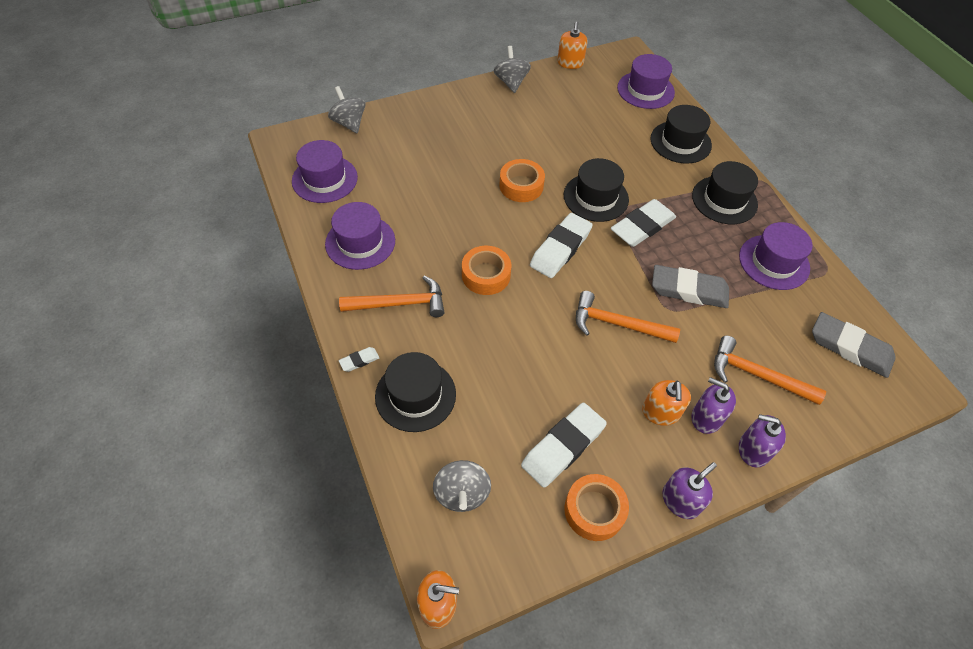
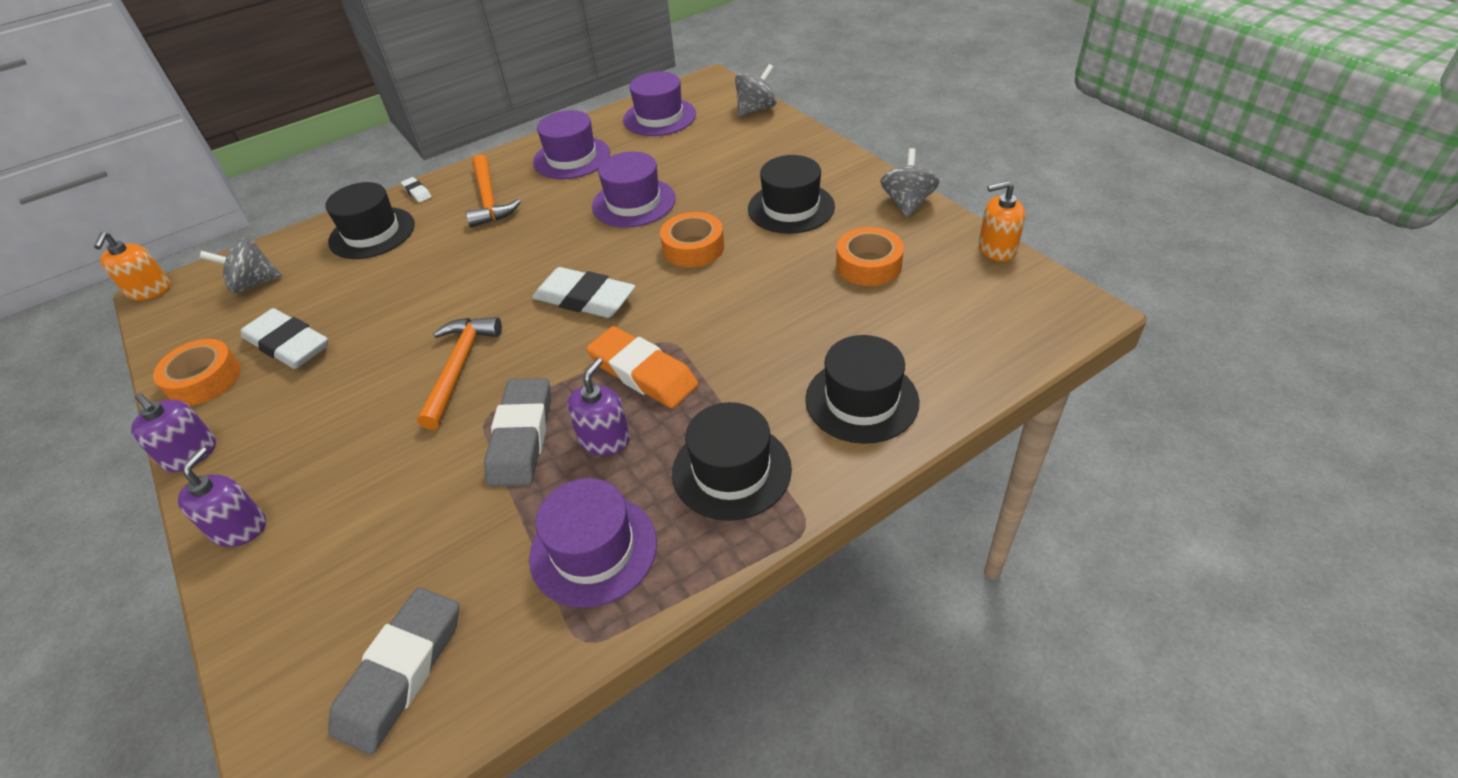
camera: 85 degrees right, 10 degrees down
(486, 275) = (534, 247): orange tape -> orange tape (868, 265)
(511, 82) = (907, 203): grey spinning top -> grey spinning top turned 60 degrees counterclockwise
(596, 197) = (692, 318): black hat -> black hat (791, 208)
(642, 227) = (643, 373): white eraser -> orange eraser
(645, 90) = (982, 342): purple hat -> purple hat (633, 203)
(661, 412) = (317, 424): orange soap dispenser -> none
(706, 417) = (300, 472): purple soap dispenser -> purple soap dispenser (604, 439)
(756, 375) = (361, 529): orange hammer -> none

